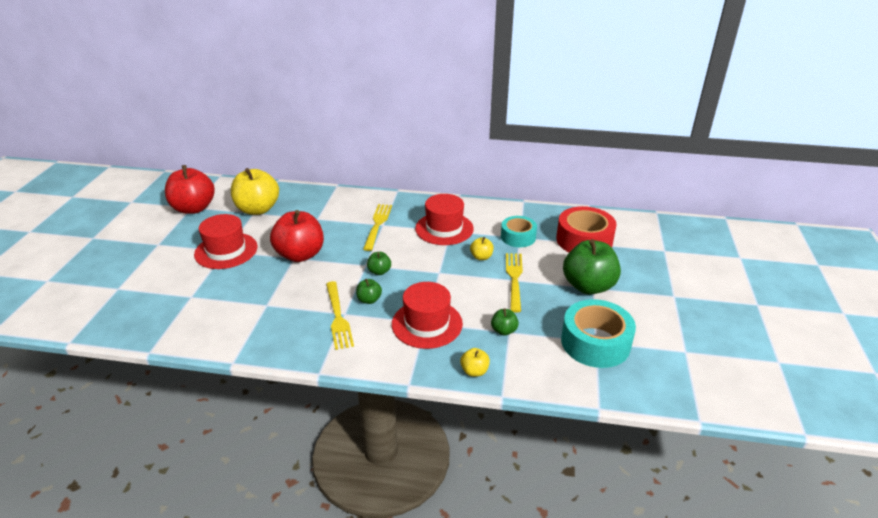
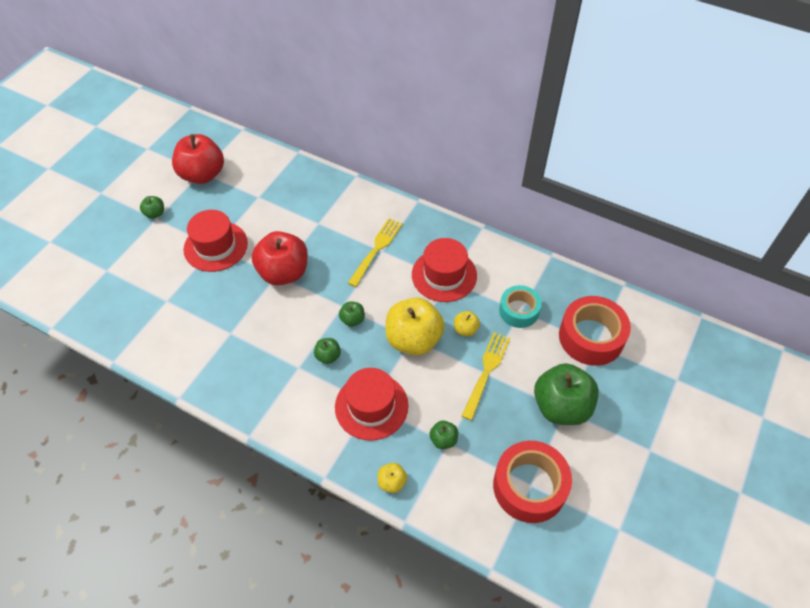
camera: 20 degrees right, 20 degrees up
(155, 241) = (155, 214): none -> green apple
(258, 209) = (264, 193): yellow apple -> yellow apple (414, 339)
(338, 317) = (290, 370): yellow fork -> none
(595, 343) = (529, 486): turquoise tape -> red tape

